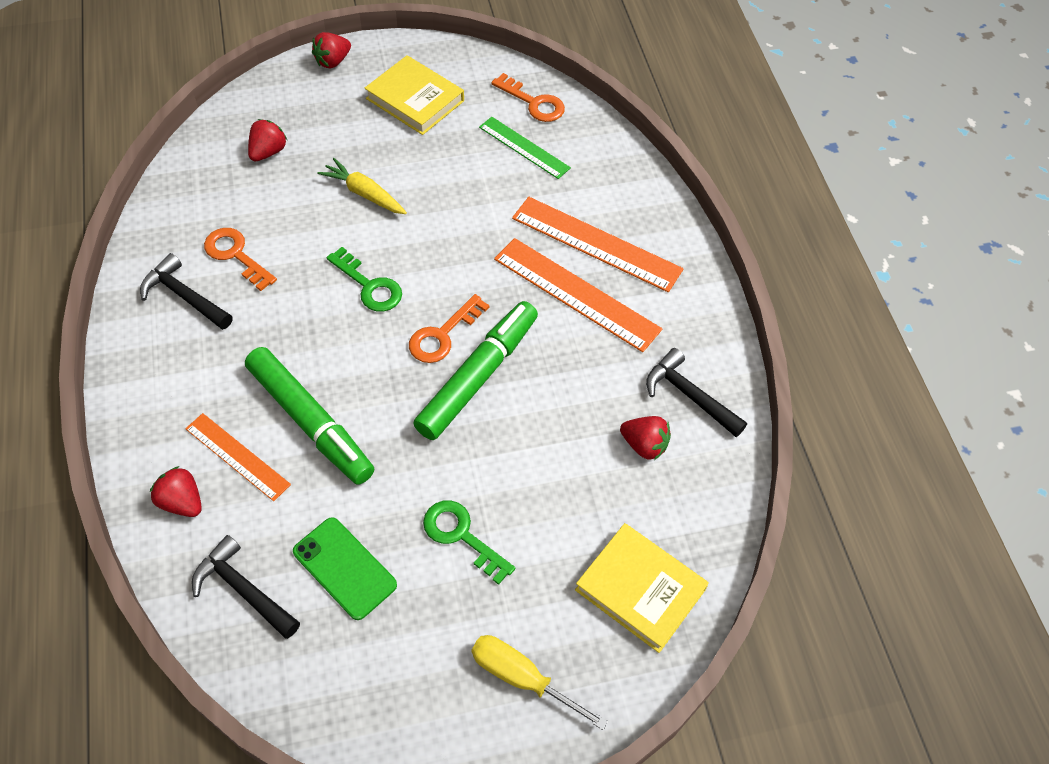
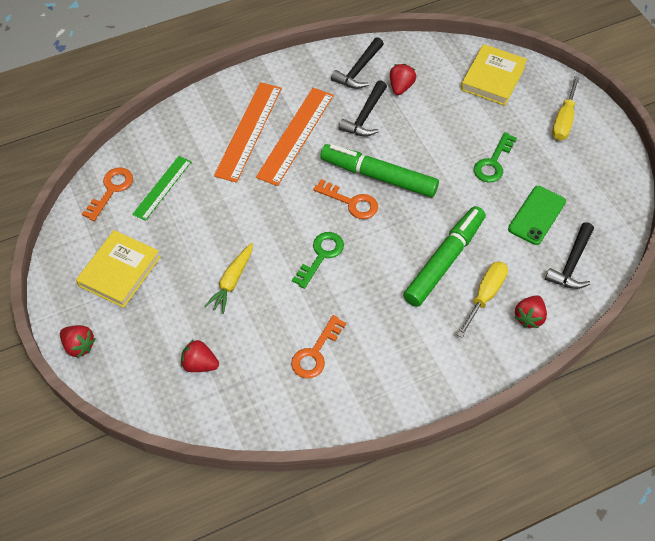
camera: 100 degrees left, 0 degrees up
(185, 296) = (364, 375): black hammer -> black hammer (365, 116)
(237, 456) = (485, 296): orange ruler -> yellow screwdriver

